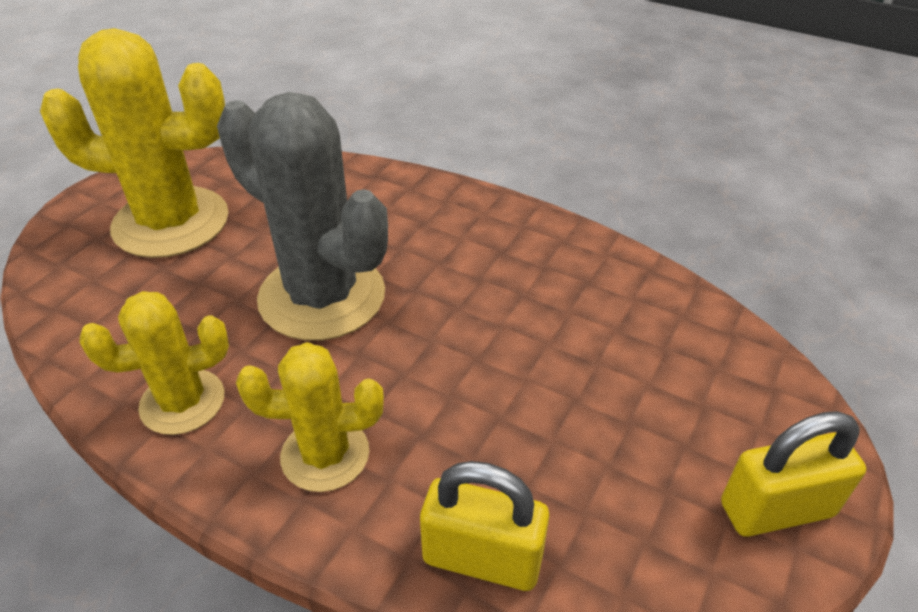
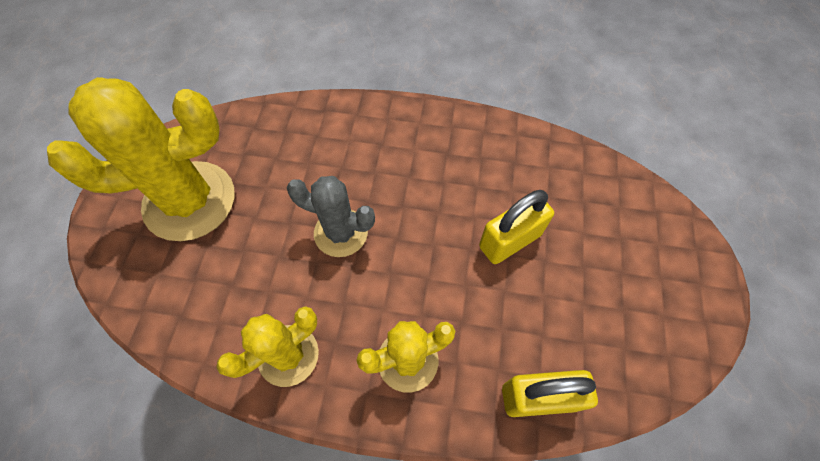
camera: 20 degrees left, 20 degrees up
(322, 296) = (341, 233): grey cactus -> grey cactus, size x0.57
(776, 509) = (687, 299): yellow padlock -> yellow padlock (509, 241)

